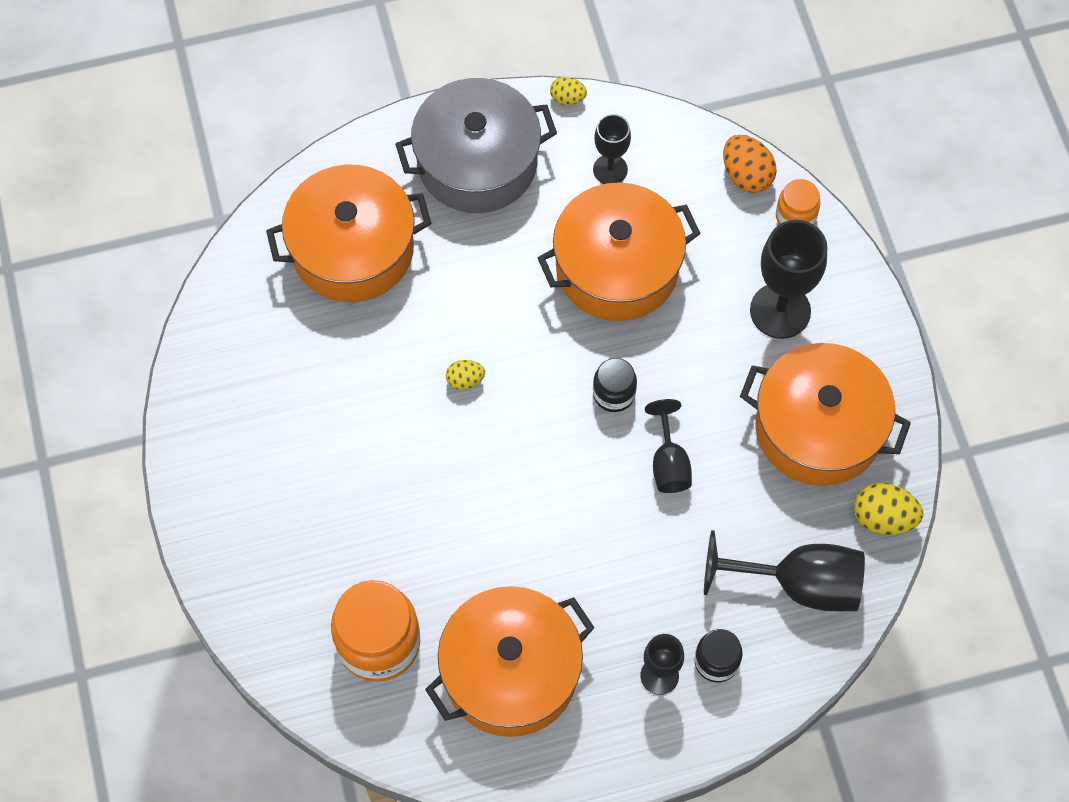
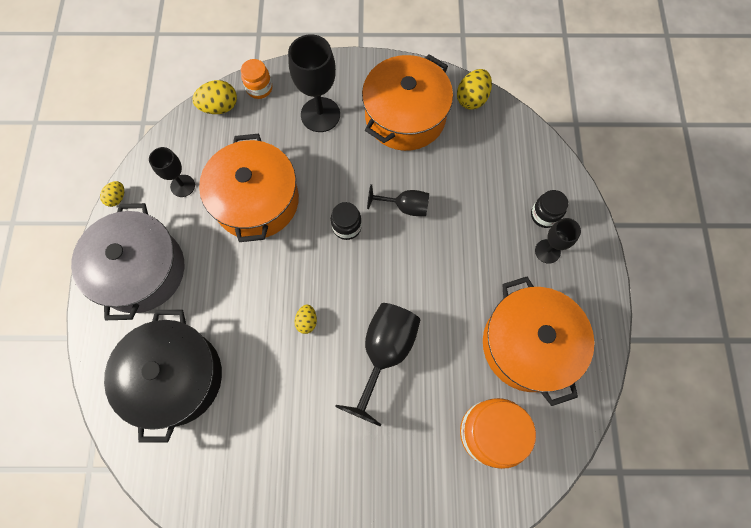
camera: 75 degrees left, 5 degrees up
(352, 249) = (175, 377): orange pot -> black pot
(746, 175) = (219, 107): orange egg -> yellow egg
(799, 584) = (503, 155): black goblet -> black goblet (384, 353)

